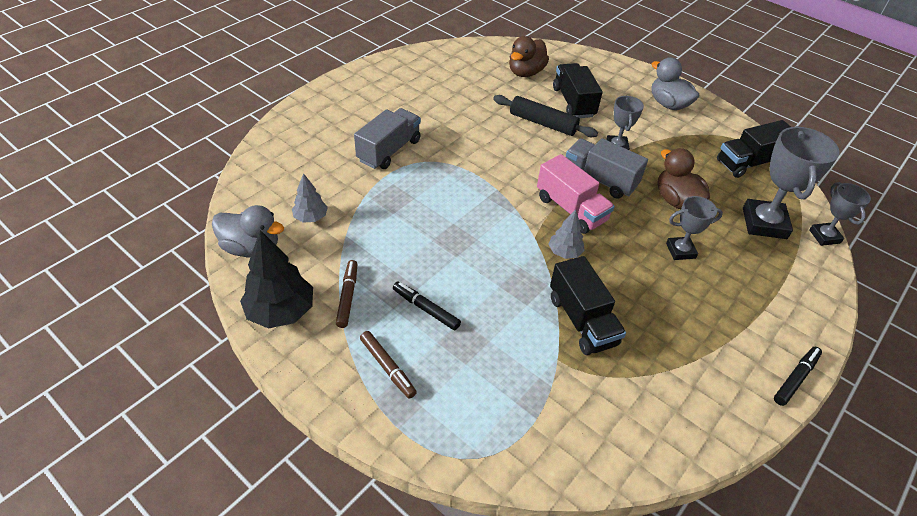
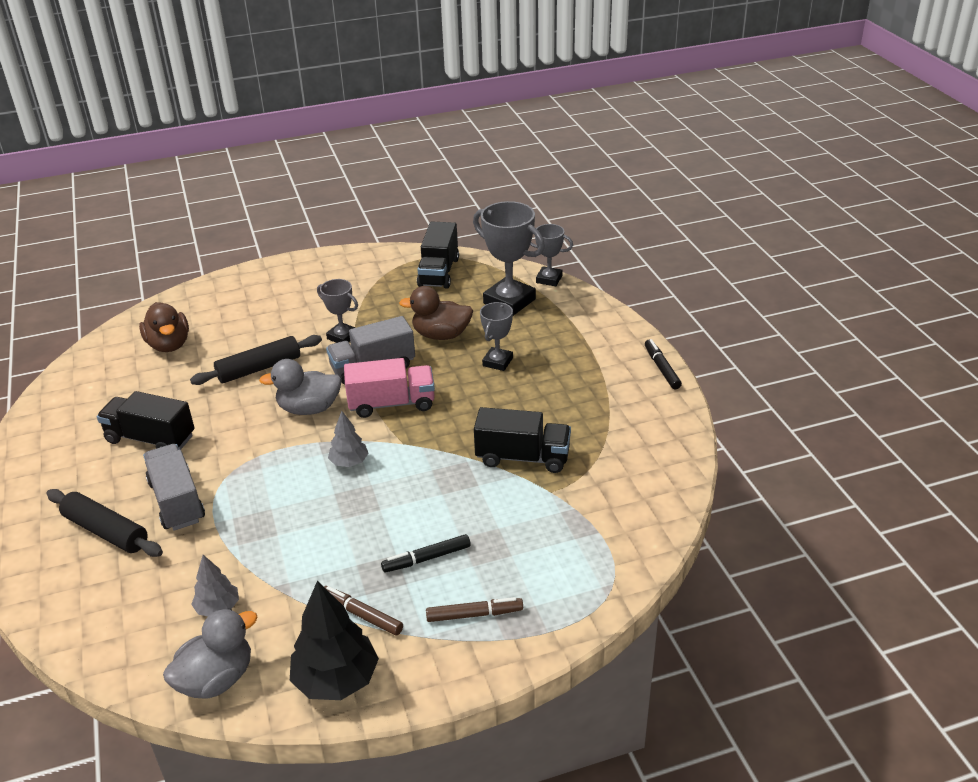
camera: 55 degrees left, 10 degrees down
(343, 134) = (106, 531): none -> black rolling pin
(564, 252) = (439, 432): grey tree -> grey tree (349, 462)
(573, 102) = (252, 334): black truck -> black truck (150, 439)
(668, 104) = (321, 277): grey duck -> grey duck (309, 408)

